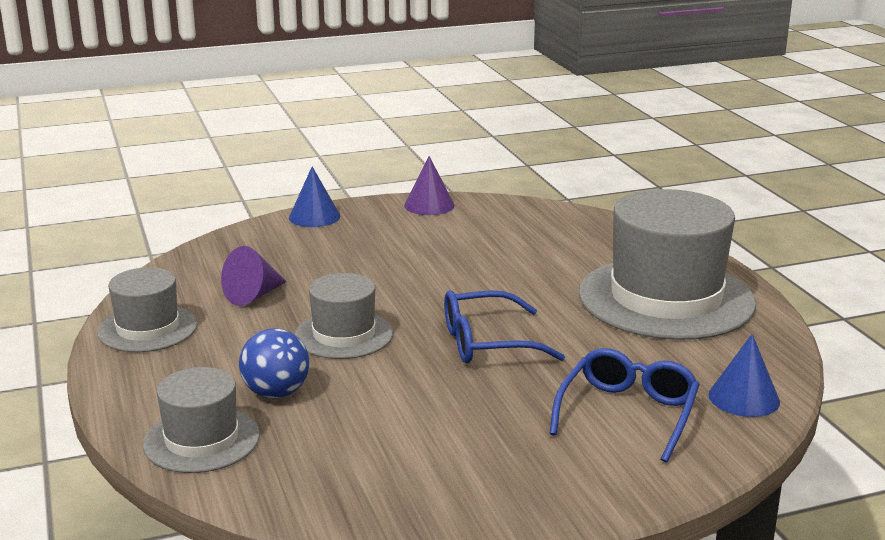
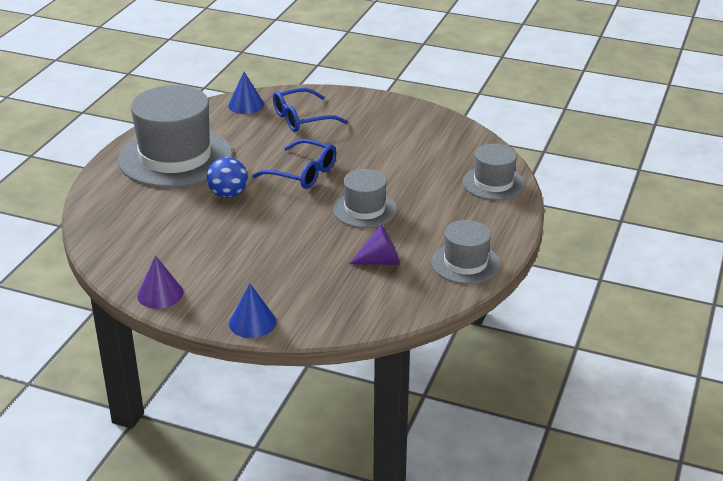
camera: 140 degrees left, 10 degrees up
(276, 393) = (436, 191): blue ball -> blue ball (228, 194)

